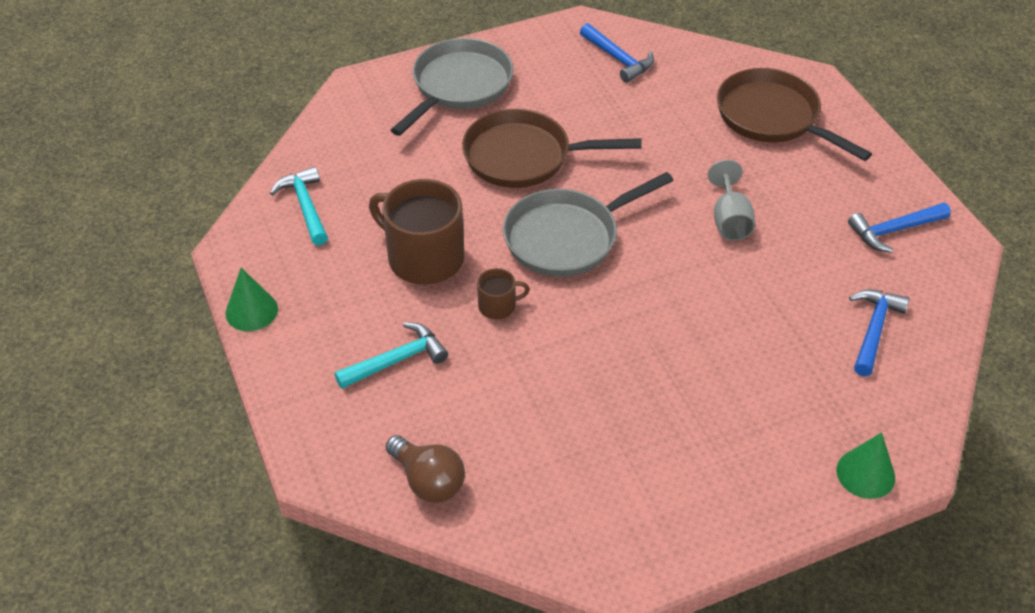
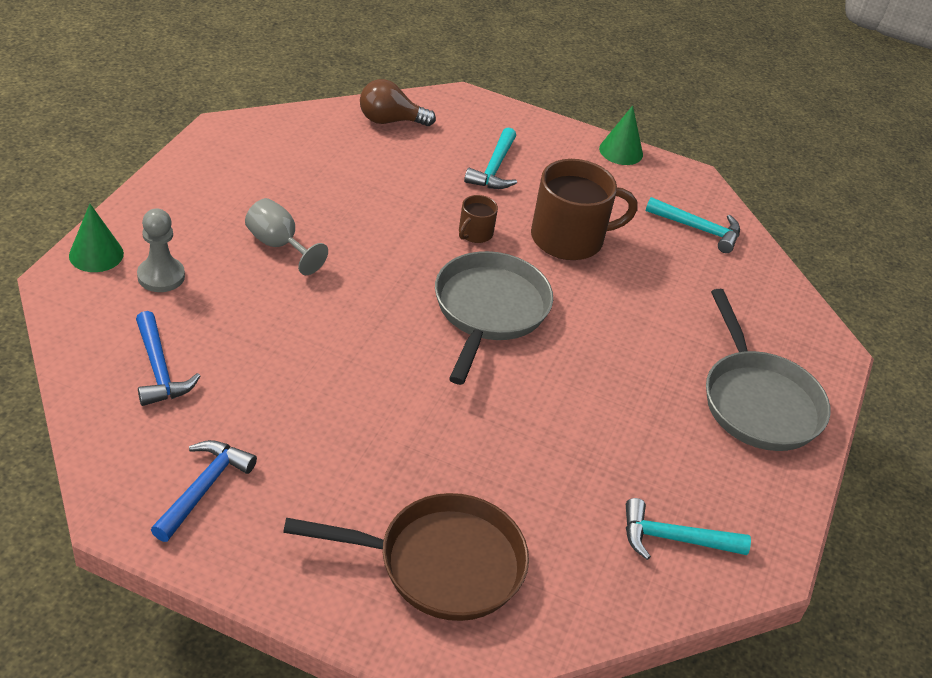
camera: 130 degrees right, 5 degrees down
(524, 157) = (611, 363): brown pan -> none
(618, 59) = (674, 539): blue hammer -> turquoise hammer
(729, 220) = (373, 405): grey goblet -> grey goblet (279, 245)
(818, 416) = (161, 276): none -> grey pawn

